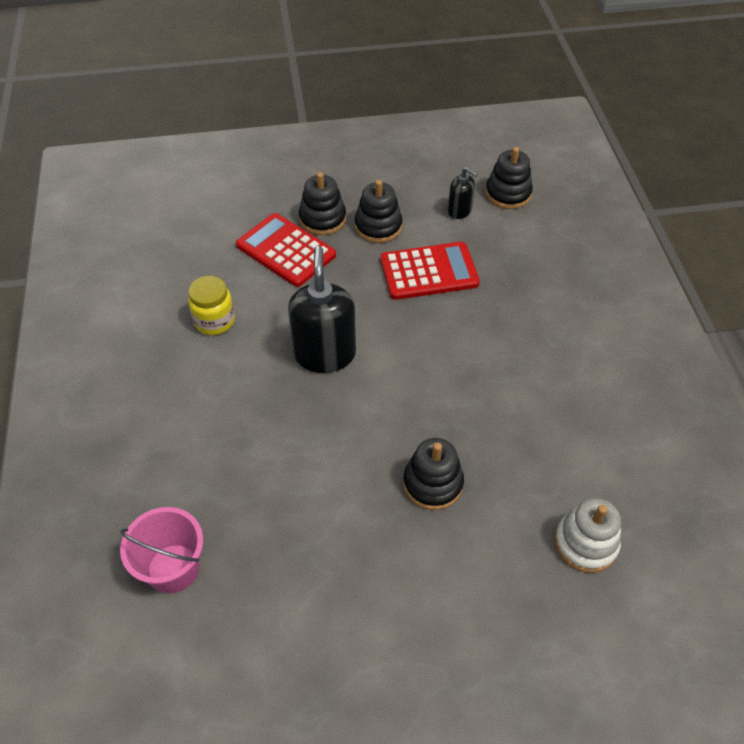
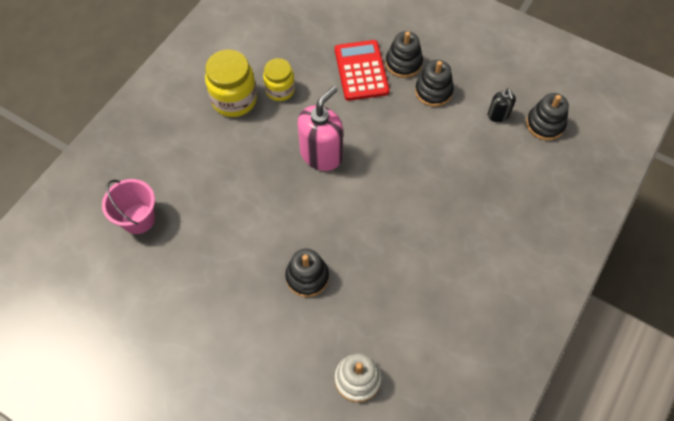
camera: 40 degrees right, 10 degrees up
(170, 363) = (234, 100): none -> yellow jar
(324, 354) = (321, 154): black soap dispenser -> pink soap dispenser
(429, 271) = (435, 144): red calculator -> none

